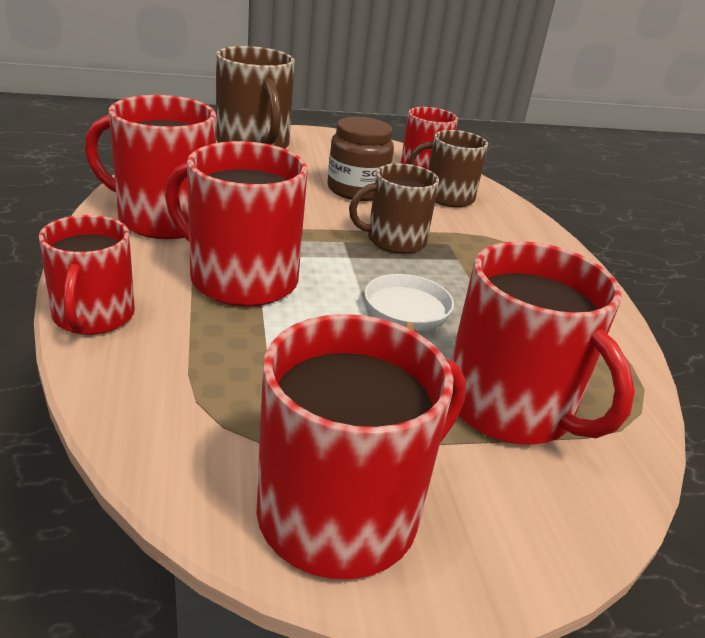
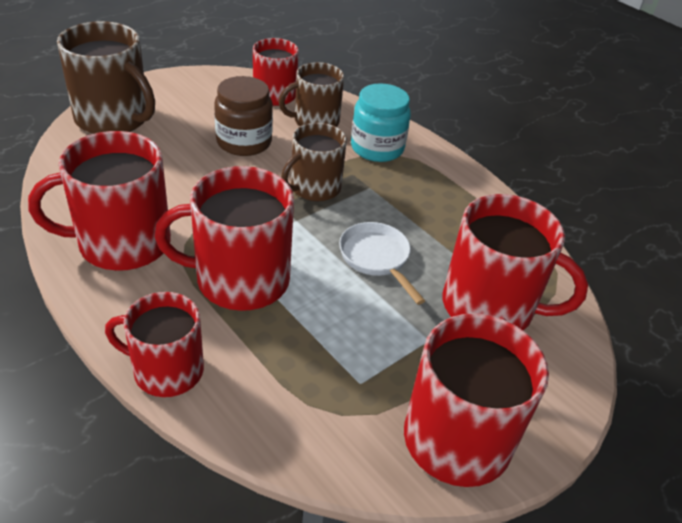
camera: 30 degrees left, 10 degrees up
(93, 316) = (166, 370): red mug -> red mug turned 135 degrees clockwise
(497, 233) = (377, 148): none -> turquoise jar

